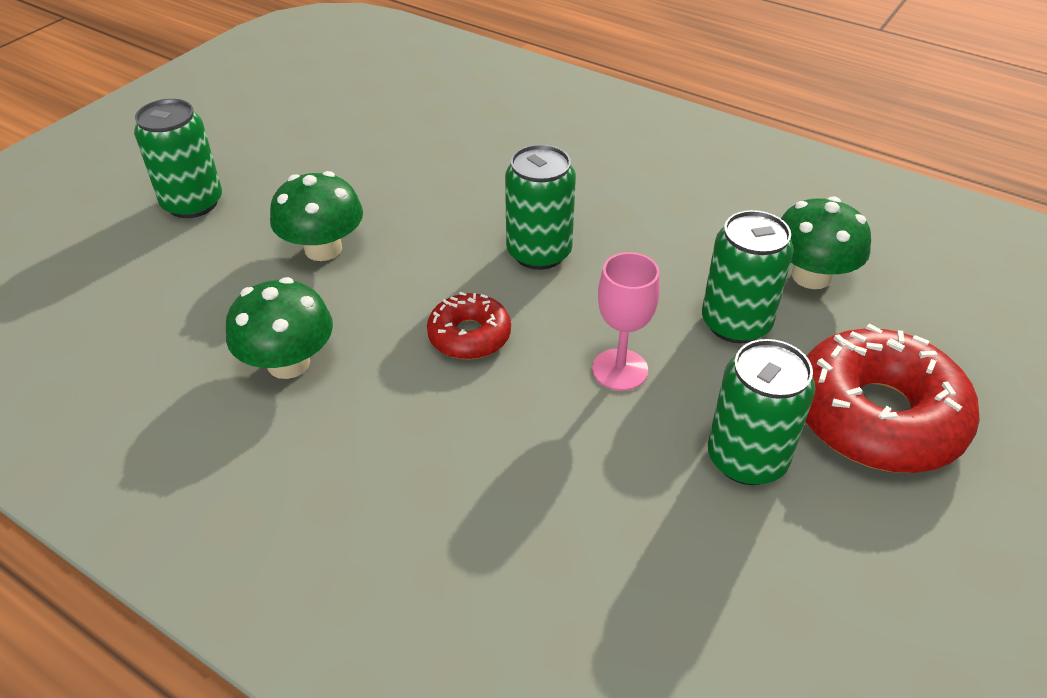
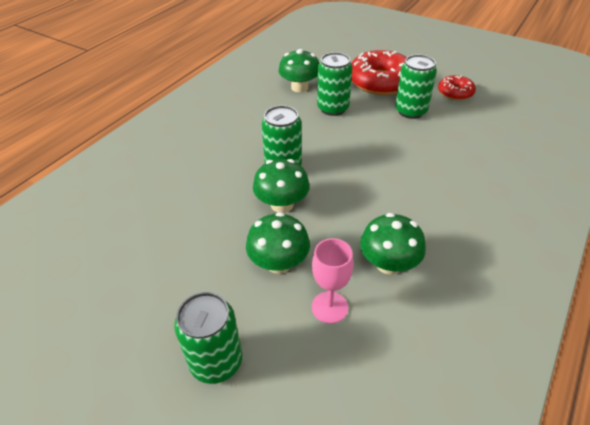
camera: 90 degrees left, 0 degrees up
(443, 251) = (282, 204): none -> green mushroom
(469, 336) = (353, 189): red donut -> red donut (455, 93)
(620, 369) = (368, 141): pink goblet -> pink goblet (329, 307)

